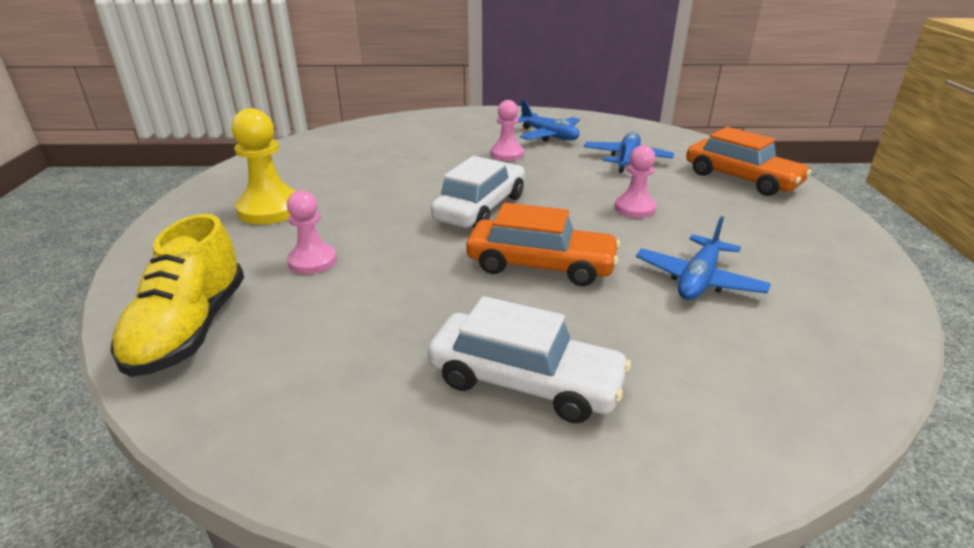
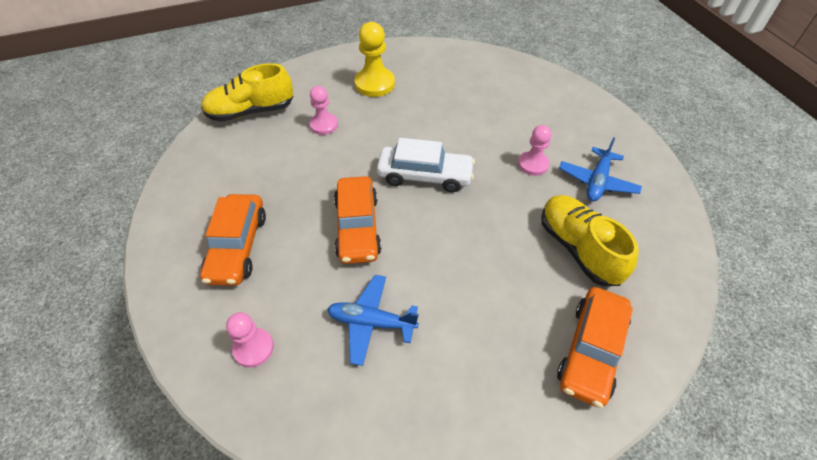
camera: 70 degrees right, 20 degrees up
(525, 381) = (237, 246): white car -> orange car
(626, 159) = (578, 248): blue plane -> yellow shoe
(634, 208) = (473, 268): pink pawn -> pink pawn (253, 348)

